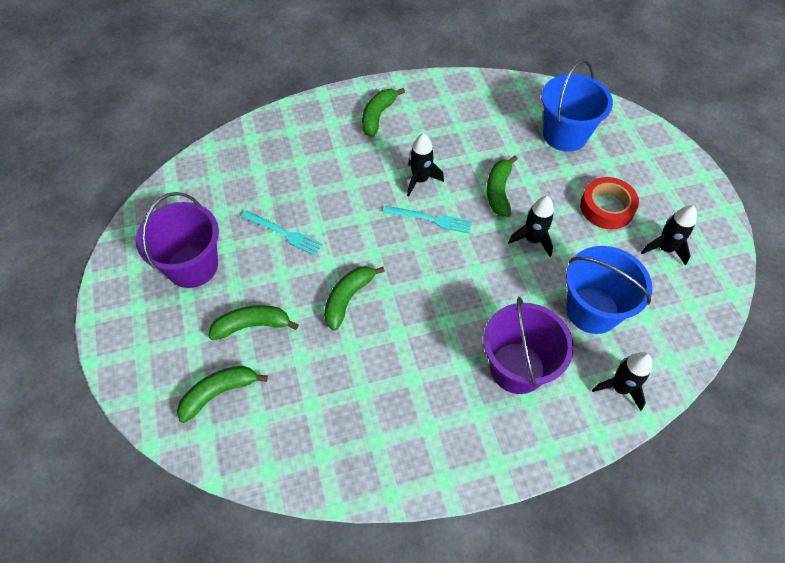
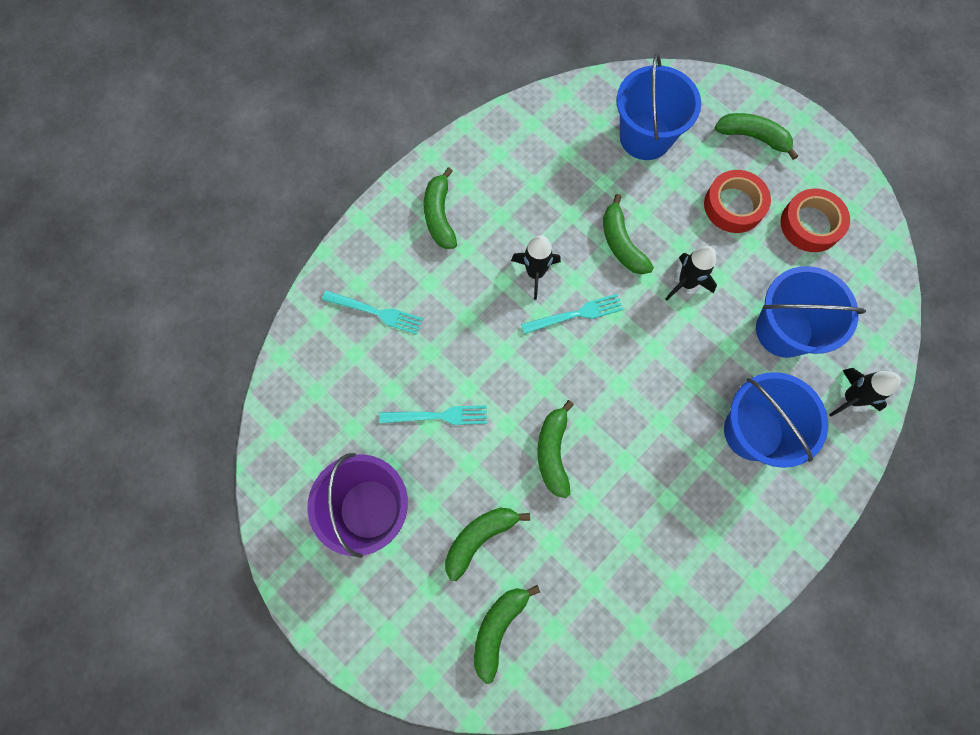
camera: 30 degrees left, 15 degrees up
(291, 152) = (376, 312): none -> turquoise fork
(517, 368) = (753, 431): purple bucket -> blue bucket
(653, 171) = (753, 137): none -> green banana
(664, 249) = (810, 224): black rocket -> red tape

